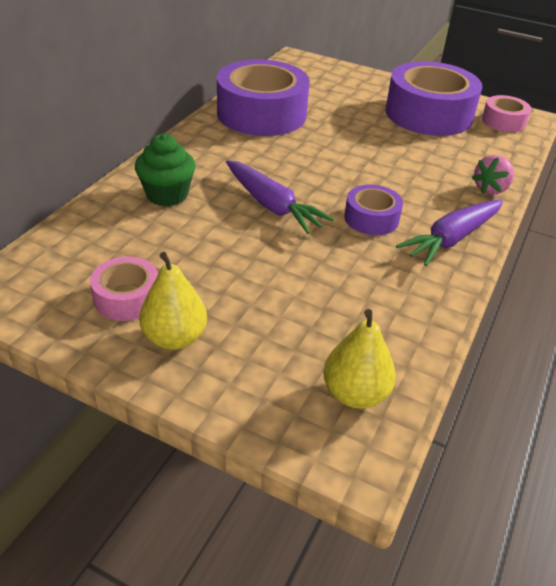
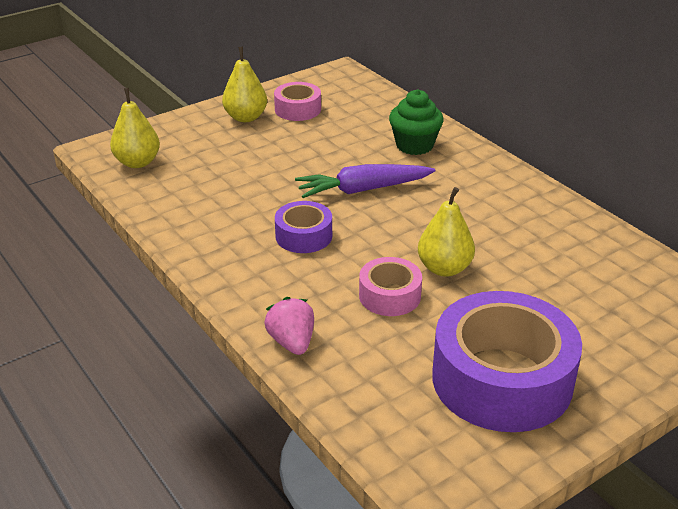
camera: 120 degrees right, 5 degrees down
(261, 114) = (554, 234): purple tape -> none
(346, 147) = (444, 268): none -> yellow pear
(451, 239) = (236, 270): purple carrot -> none
(503, 121) = (445, 456): pink tape -> pink tape (389, 296)

